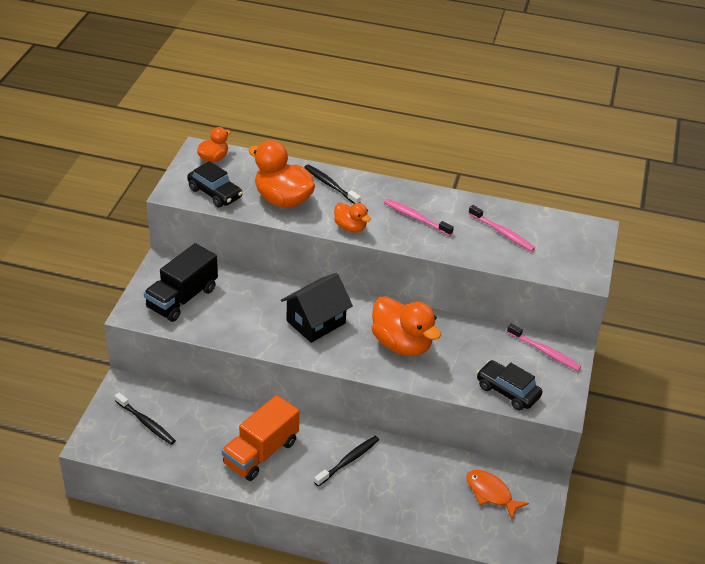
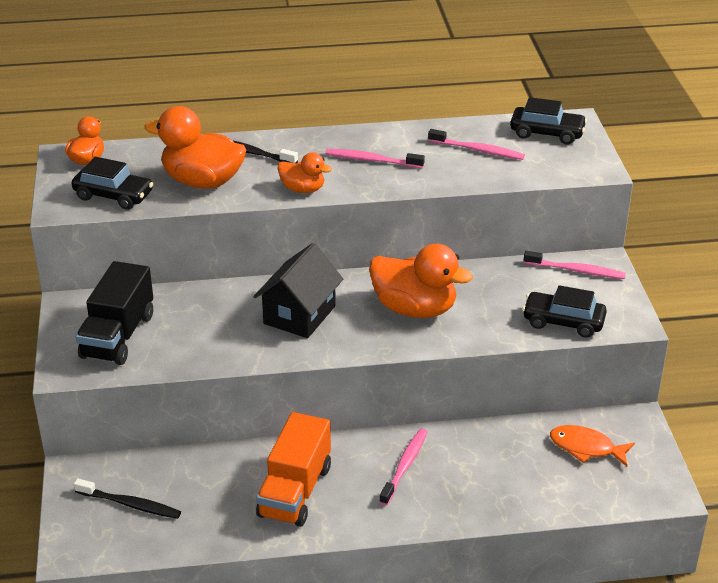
camera: 20 degrees left, 5 degrees down
(348, 461) = (405, 466): black toothbrush -> pink toothbrush
(566, 233) = (547, 133): none -> black car

